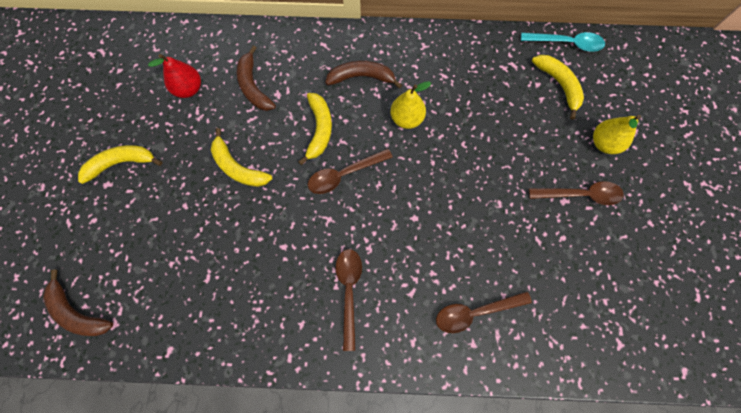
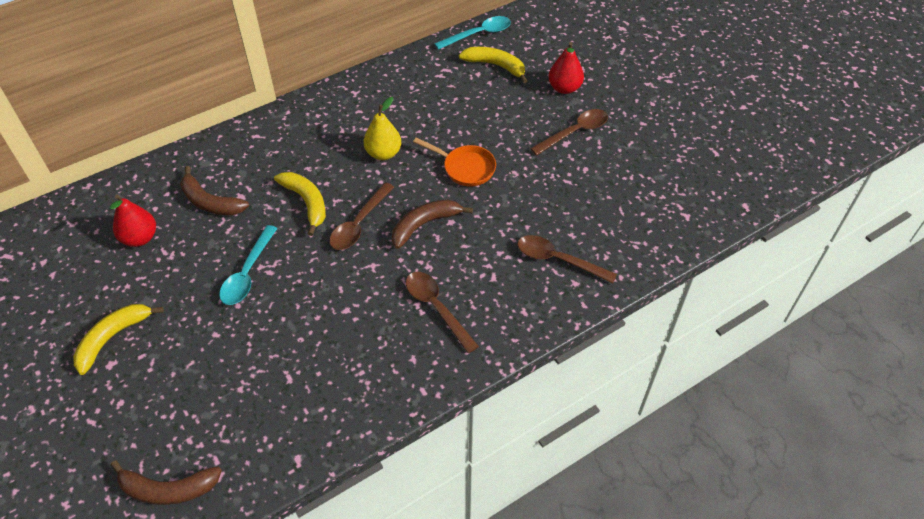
camera: 35 degrees left, 20 degrees down
(238, 167) = (247, 273): yellow banana -> turquoise spoon
(361, 77) = (315, 143): brown banana -> brown banana (424, 225)
(461, 173) = (465, 168): none -> orange pan
(474, 312) = (557, 260): brown spoon -> brown spoon turned 75 degrees clockwise
(604, 143) = (564, 88): yellow pear -> red pear

